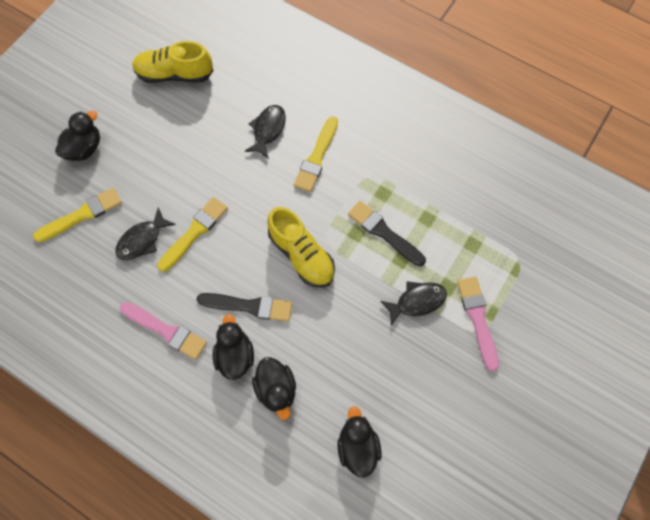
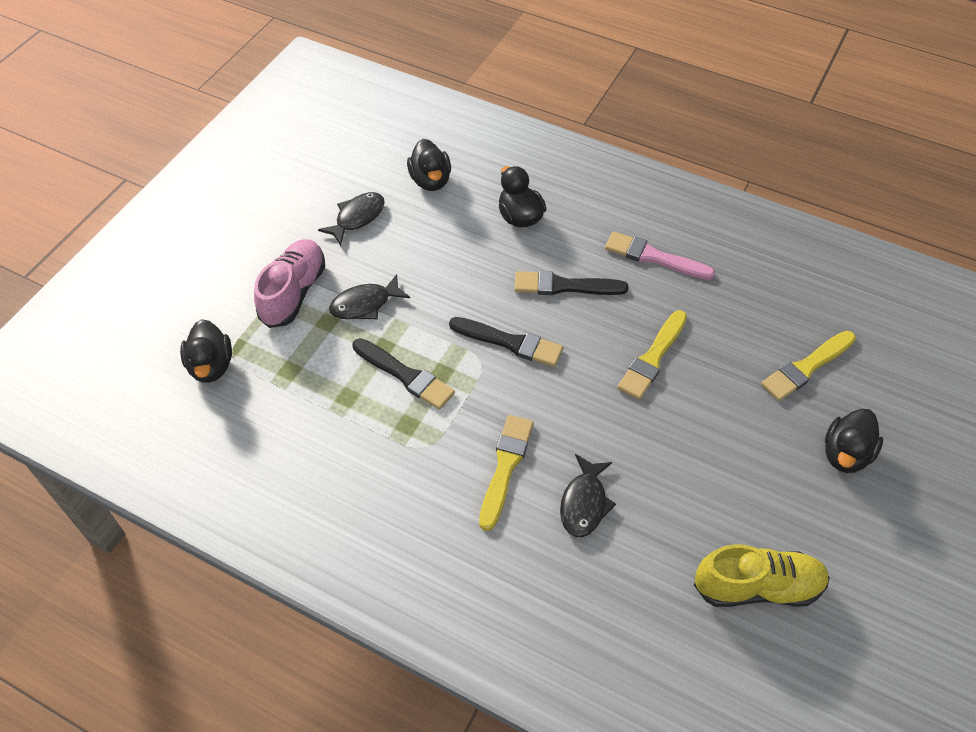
camera: 175 degrees right, 15 degrees down
(142, 240) = (716, 344): black fish -> black fish (357, 218)
(235, 355) = (570, 241): black duck -> black duck (211, 366)
(301, 255) = (510, 342): yellow shoe -> black brush
(477, 318) = (293, 292): pink brush -> pink shoe

